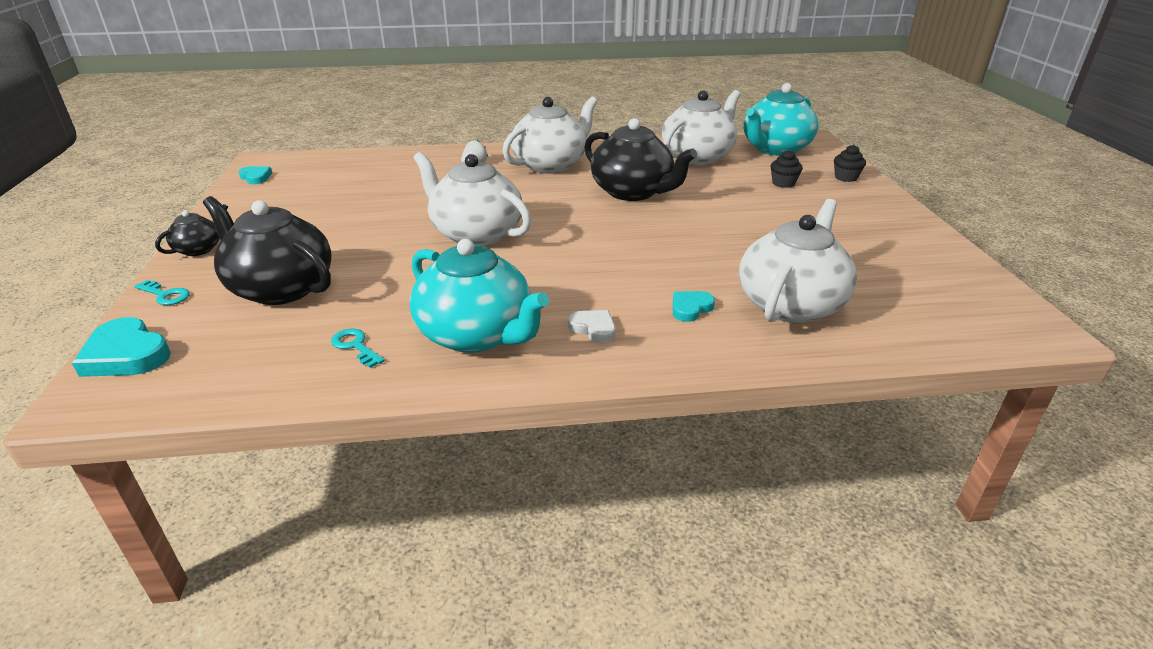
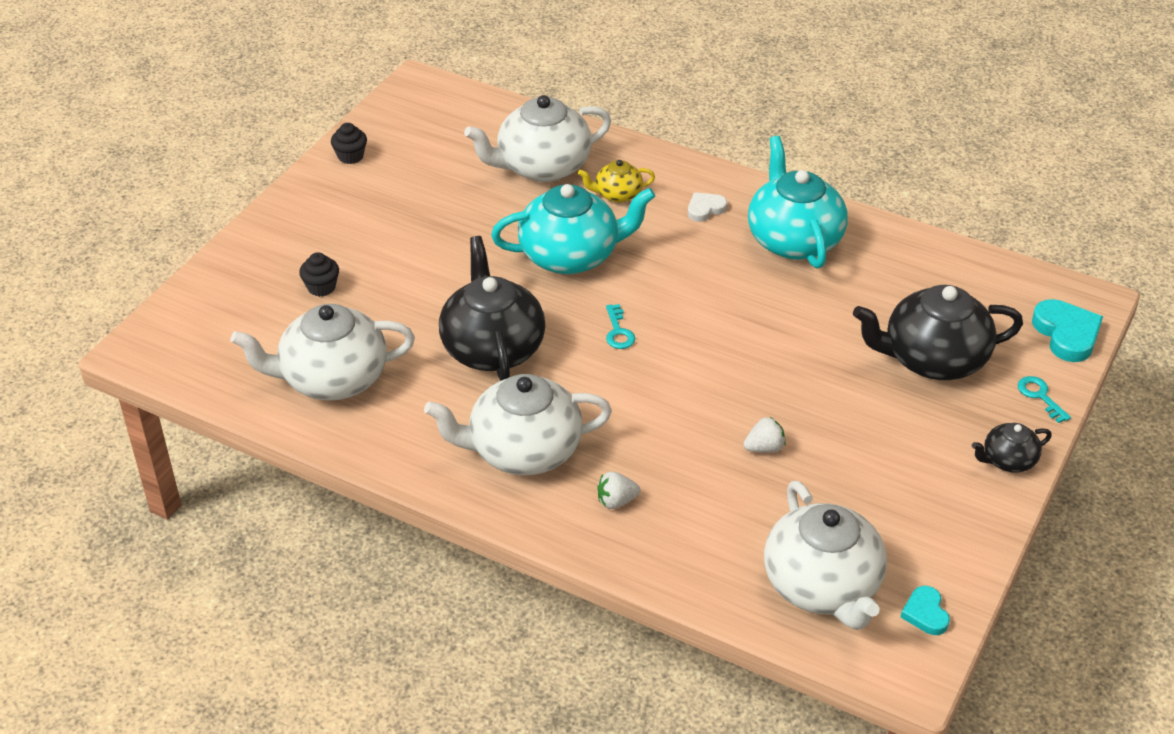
camera: 145 degrees left, 10 degrees up
(280, 288) = (933, 359): black teapot -> black teapot turned 105 degrees clockwise
(355, 346) = (888, 268): turquoise key -> turquoise key (618, 331)
(399, 204) = (764, 448): none -> white strawberry
(476, 234) = (715, 355): white teapot -> white teapot (822, 586)
(593, 328) = (705, 209): white heart -> white heart turned 75 degrees clockwise
(690, 308) = (617, 194): turquoise heart -> yellow teapot
(775, 149) = (220, 349): turquoise teapot -> turquoise teapot (571, 256)
(846, 177) = (245, 265): black cupcake -> black cupcake (350, 156)

